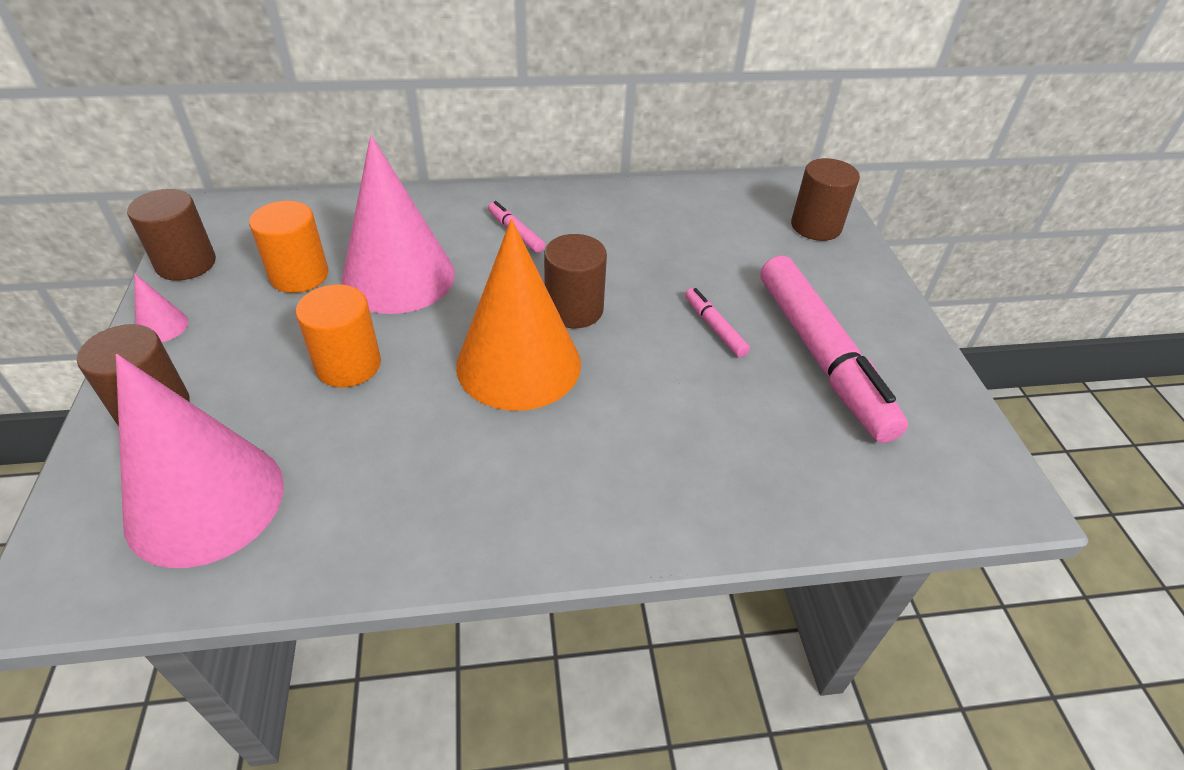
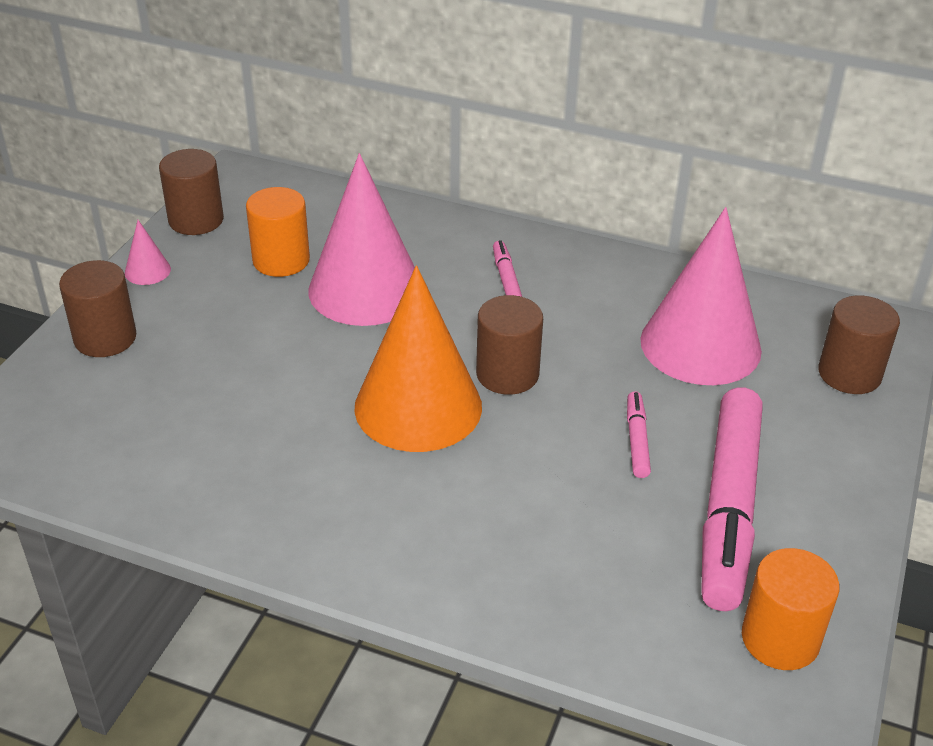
camera: 30 degrees right, 5 degrees down
(205, 501) = (102, 425): pink cone -> pink cone (700, 345)
(348, 365) = (272, 355): orange cylinder -> orange cylinder (780, 639)

